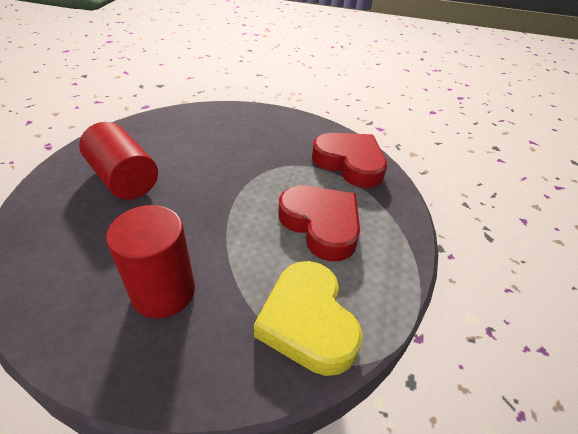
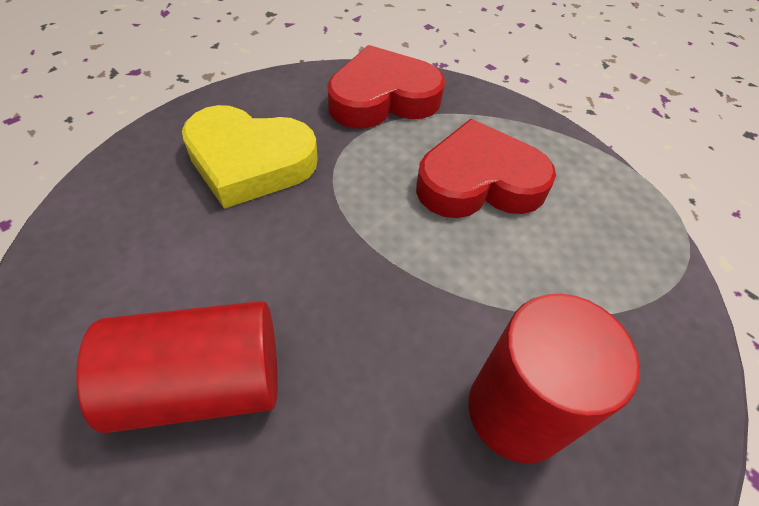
camera: 60 degrees left, 10 degrees up
(308, 322) = (625, 269): yellow heart -> yellow heart (249, 162)

